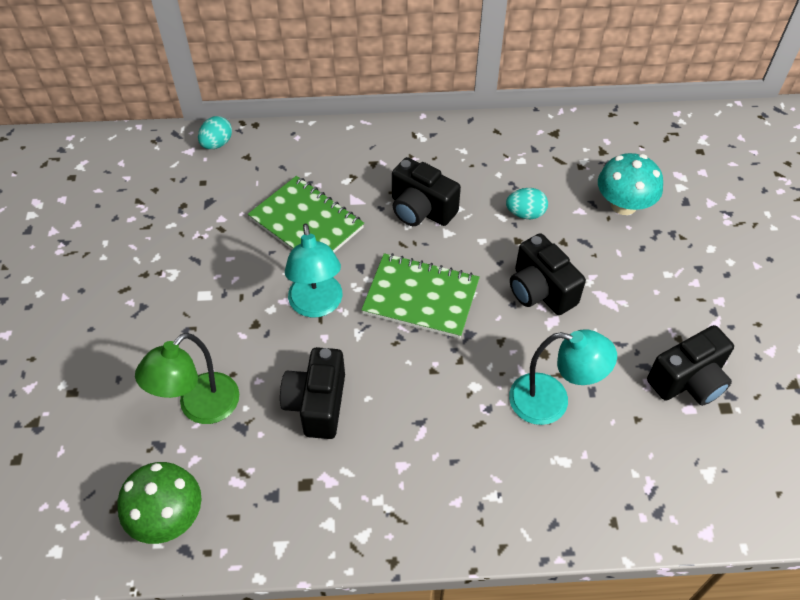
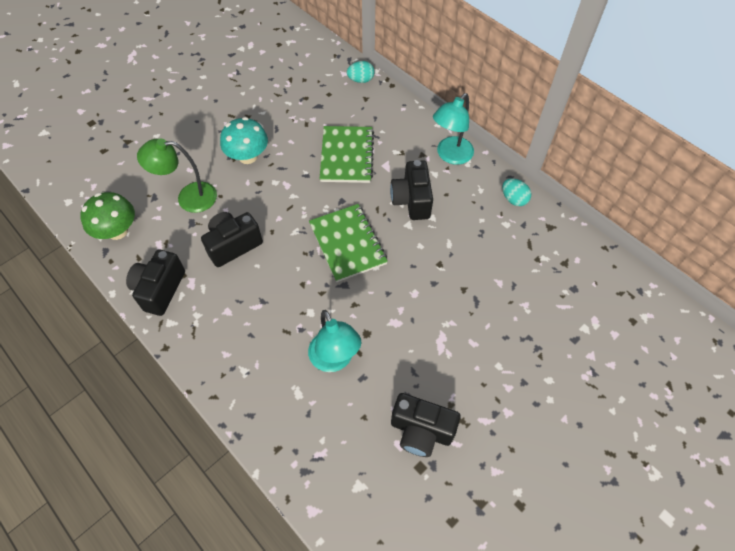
camera: 50 degrees right, 5 degrees up
(317, 305) = (296, 200): turquoise lamp -> turquoise lamp (450, 156)
(525, 213) = (465, 254): turquoise egg -> turquoise egg (513, 199)
(540, 290) = (412, 301): black camera -> black camera (160, 289)
(623, 205) = (531, 304): turquoise mushroom -> turquoise mushroom (248, 156)

